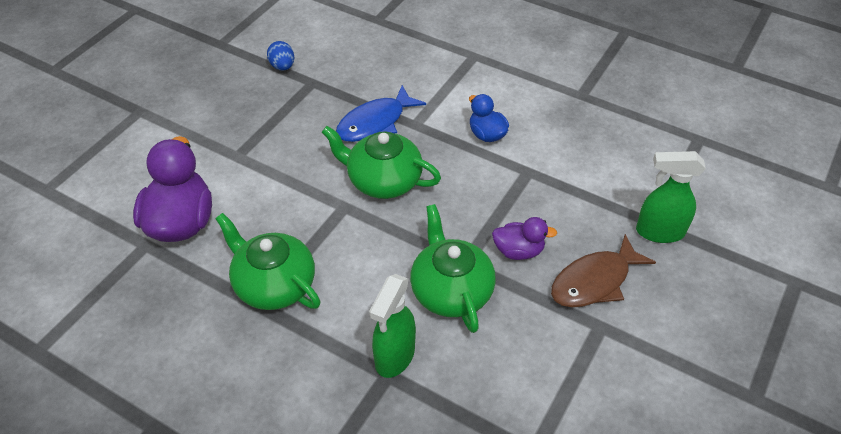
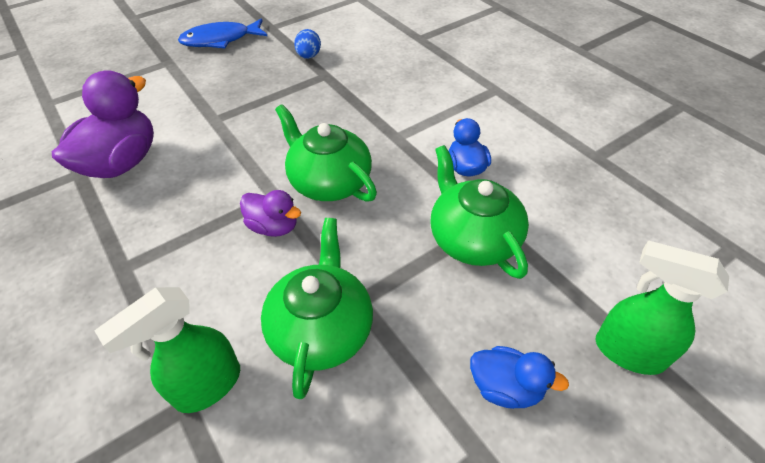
camera: 25 degrees right, 0 degrees up
(274, 284) = (151, 251): green teapot -> green teapot (473, 238)
(375, 123) = (358, 125): blue fish -> blue fish (220, 40)
(518, 251) = (429, 310): purple duck -> purple duck (274, 227)
(594, 281) = (505, 387): brown fish -> blue duck

